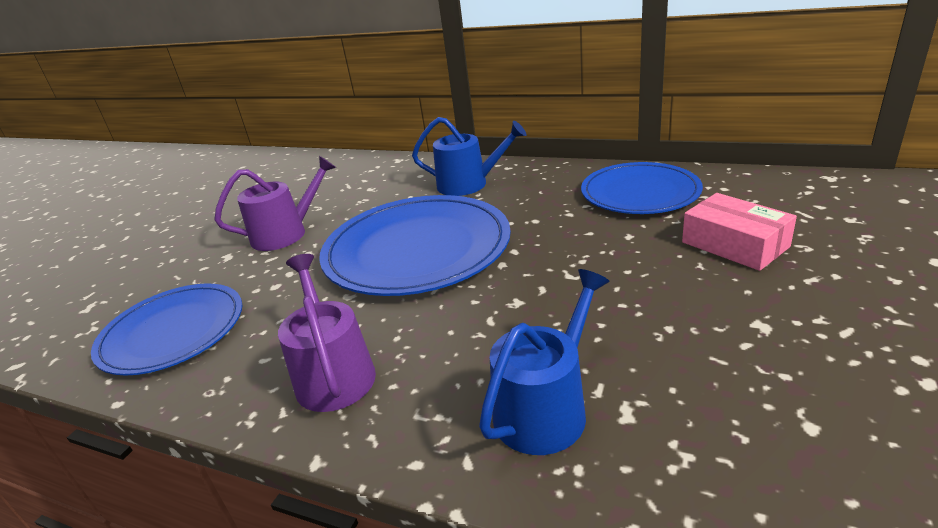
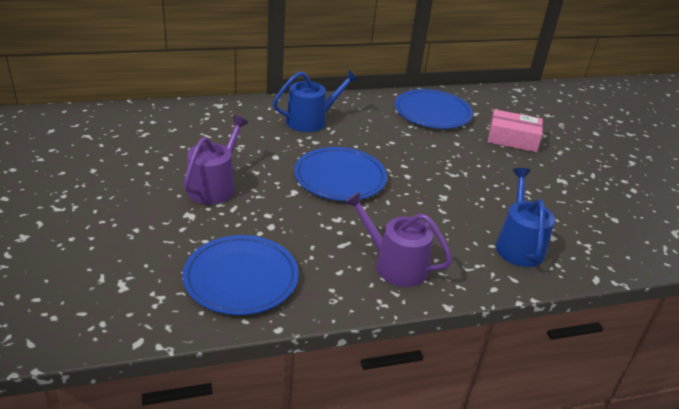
camera: 45 degrees left, 5 degrees up
(417, 249) = (340, 177): blue plate -> blue plate, size x0.66

